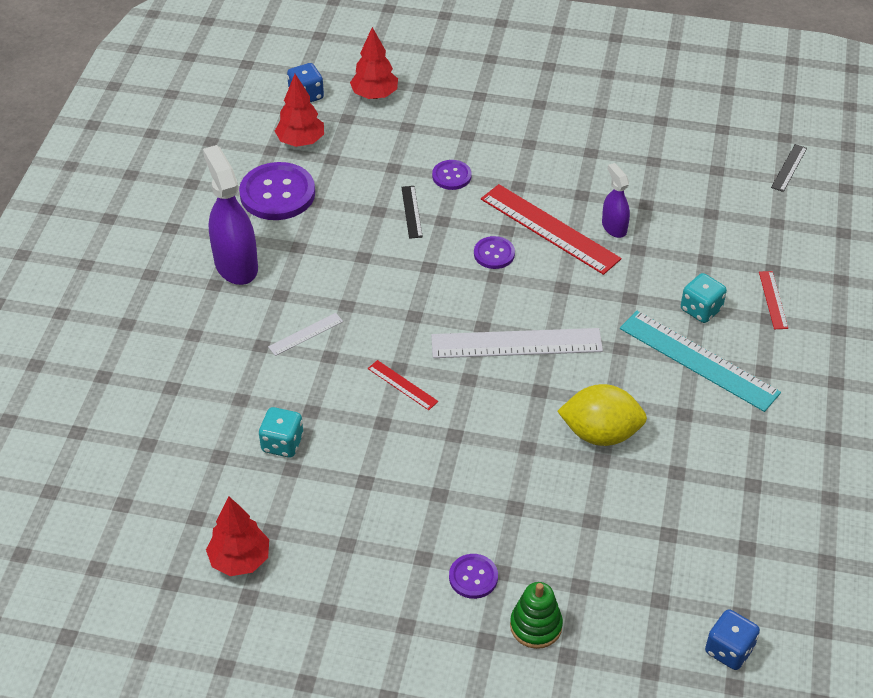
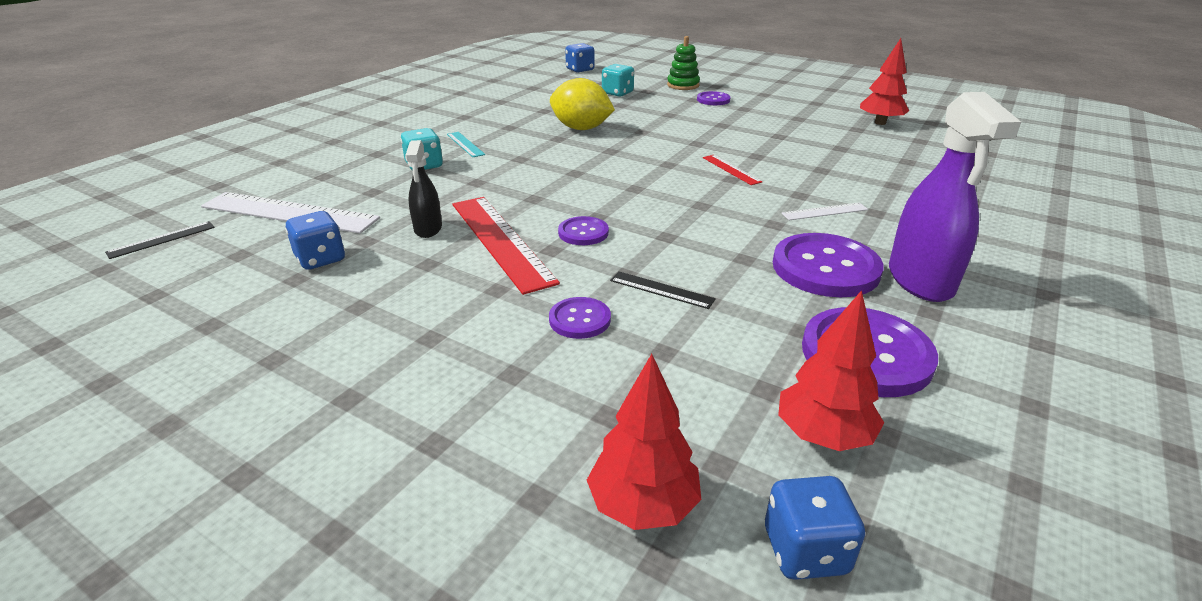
camera: 160 degrees left, 15 degrees down
(282, 443) = (849, 158): turquoise dice -> turquoise dice (617, 93)
(303, 261) = (825, 268): none -> purple button
(411, 212) = (661, 290): black ruler -> black ruler turned 75 degrees counterclockwise
(516, 343) = (610, 174): white ruler -> white ruler (289, 213)
(614, 227) = (428, 229): purple spray bottle -> black spray bottle
(657, 180) = (320, 259): none -> blue dice
(698, 360) = (465, 144): turquoise ruler -> turquoise ruler, size x0.47
(773, 300) = (355, 161): red ruler -> none

